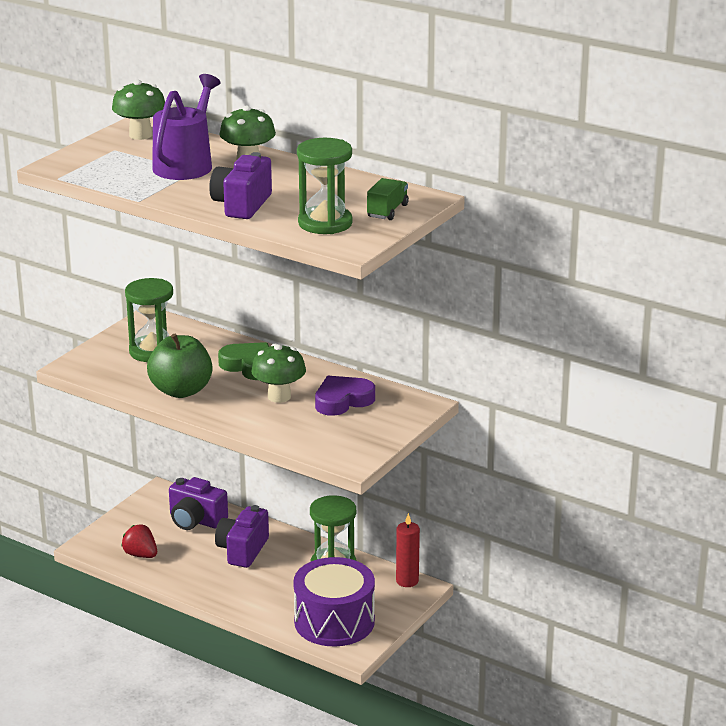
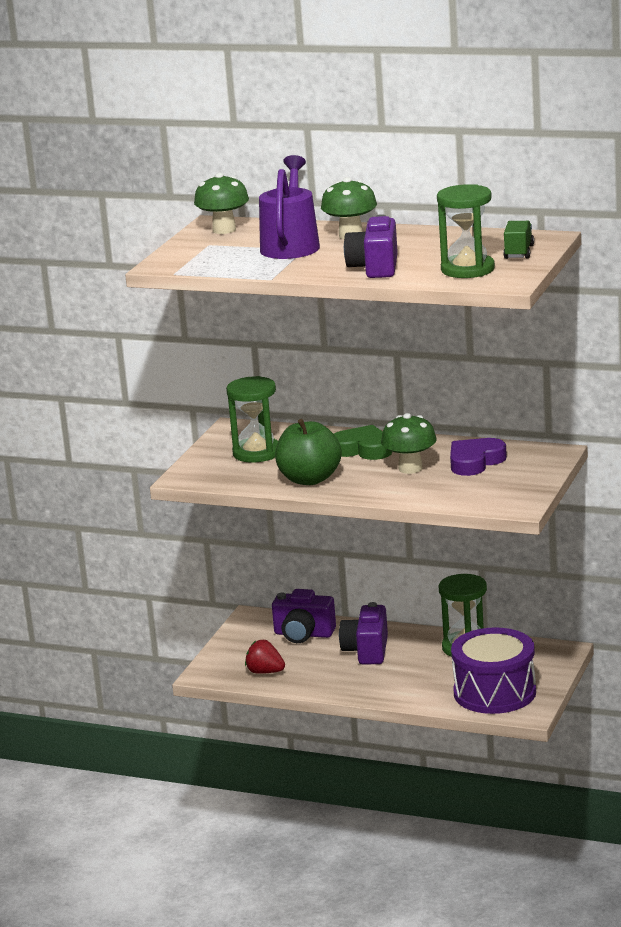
camera: 10 degrees left, 5 degrees down
(407, 581) = (546, 647): red candle -> none

